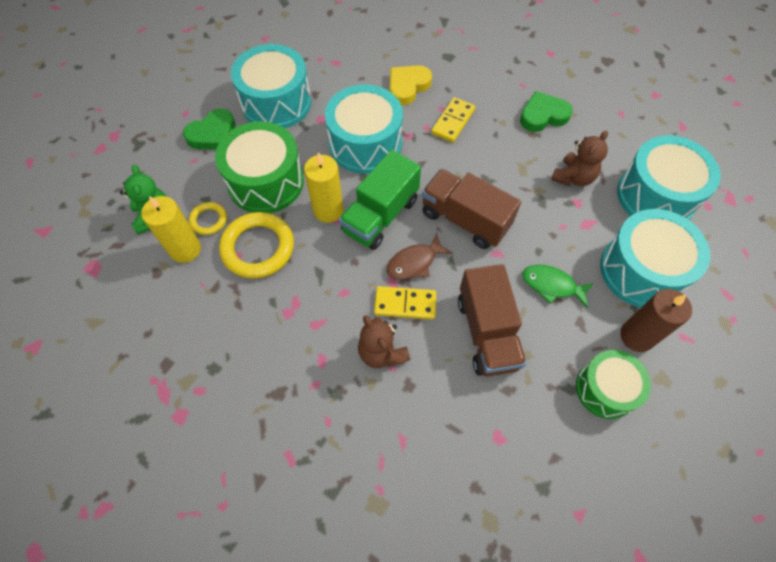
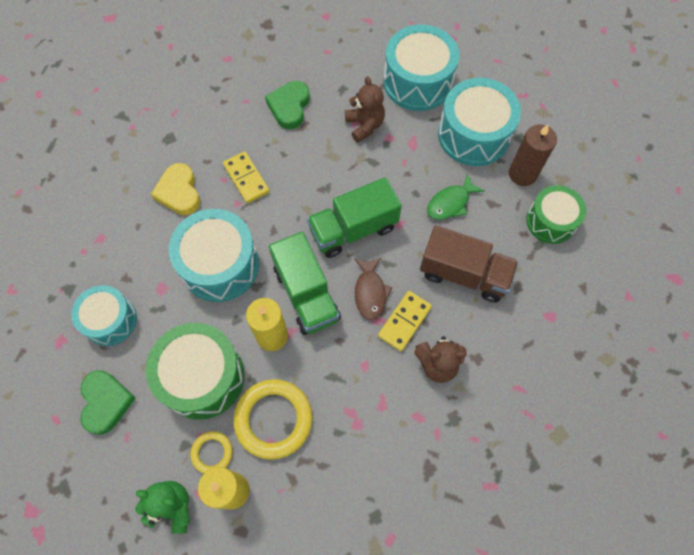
camera: 60 degrees left, 5 degrees up
(276, 103) = (110, 320): turquoise drum -> turquoise drum, size x0.65
(465, 219) = (353, 229): brown truck -> green truck

